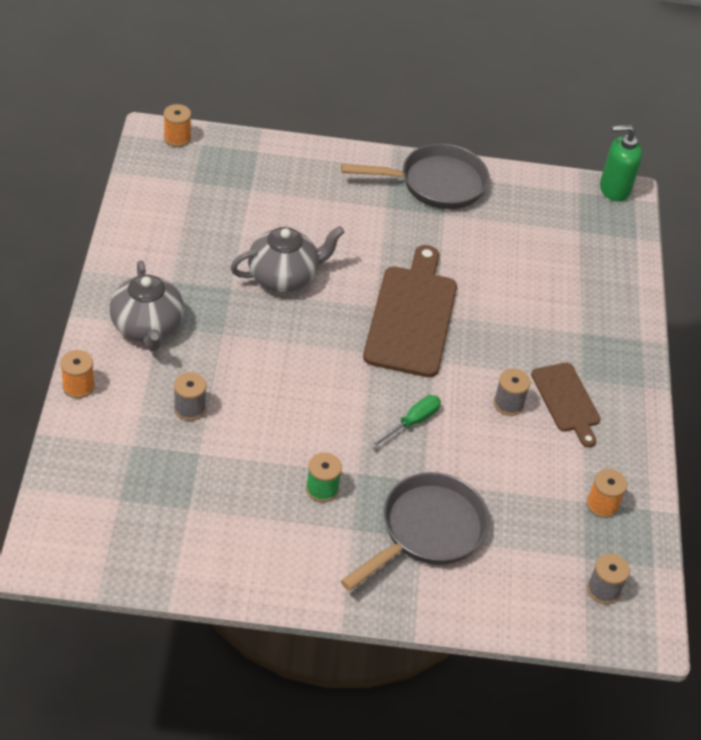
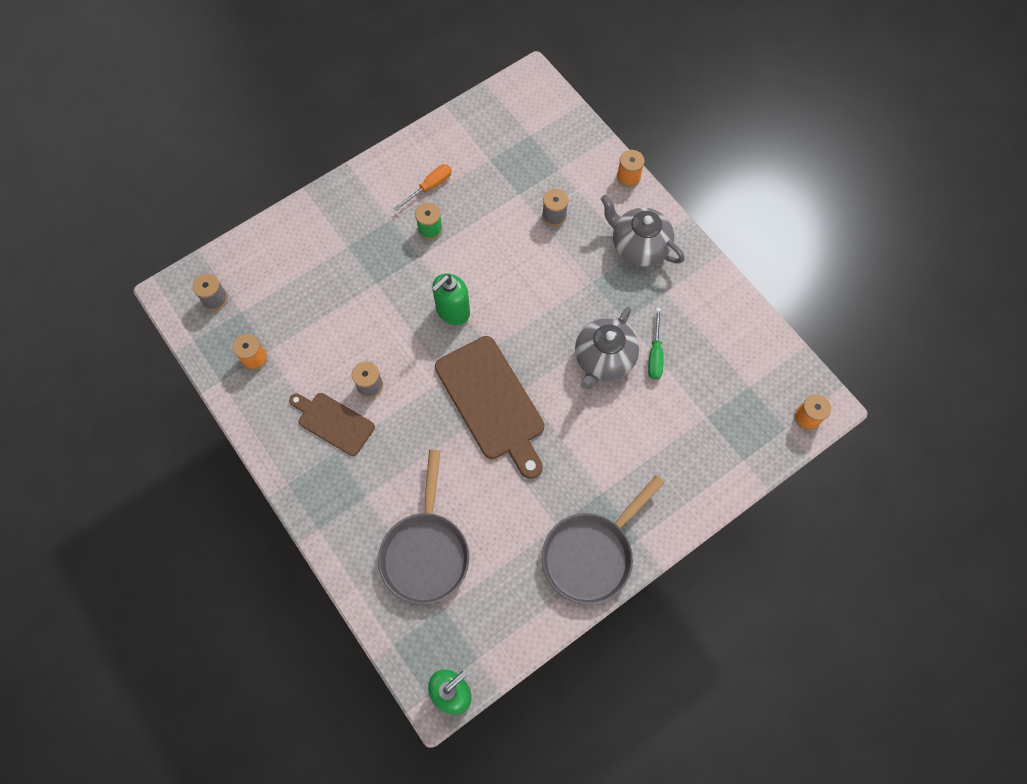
camera: 145 degrees right, 20 degrees up
(279, 529) = (430, 187): none -> orange screwdriver
(375, 404) = (452, 311): none -> green soap dispenser
(412, 422) = (418, 318): green screwdriver -> green screwdriver (655, 354)
(427, 531) = (347, 253): grey pan -> grey pan (426, 552)

